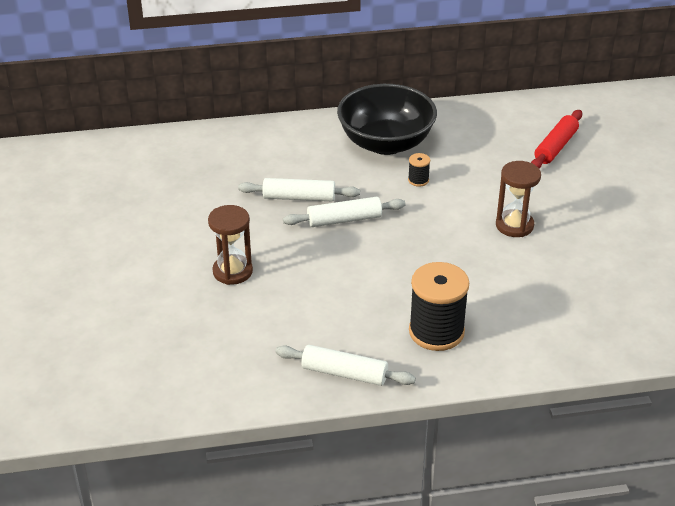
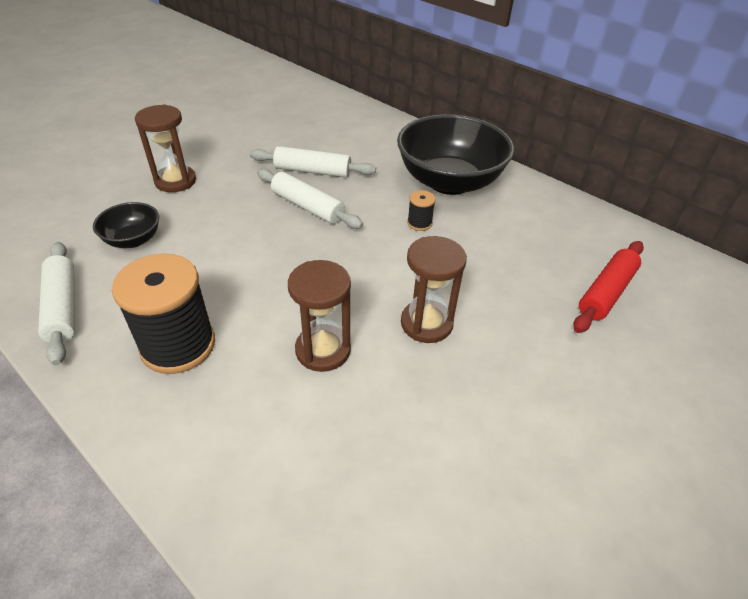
camera: 50 degrees right, 5 degrees up
(294, 318) = (133, 240): none -> black bowl
(299, 198) = (312, 171): white rolling pin -> white rolling pin turned 45 degrees counterclockwise
(497, 275) = (323, 350): none -> brown hourglass
(555, 147) = (606, 292): red rolling pin -> red rolling pin turned 45 degrees counterclockwise

